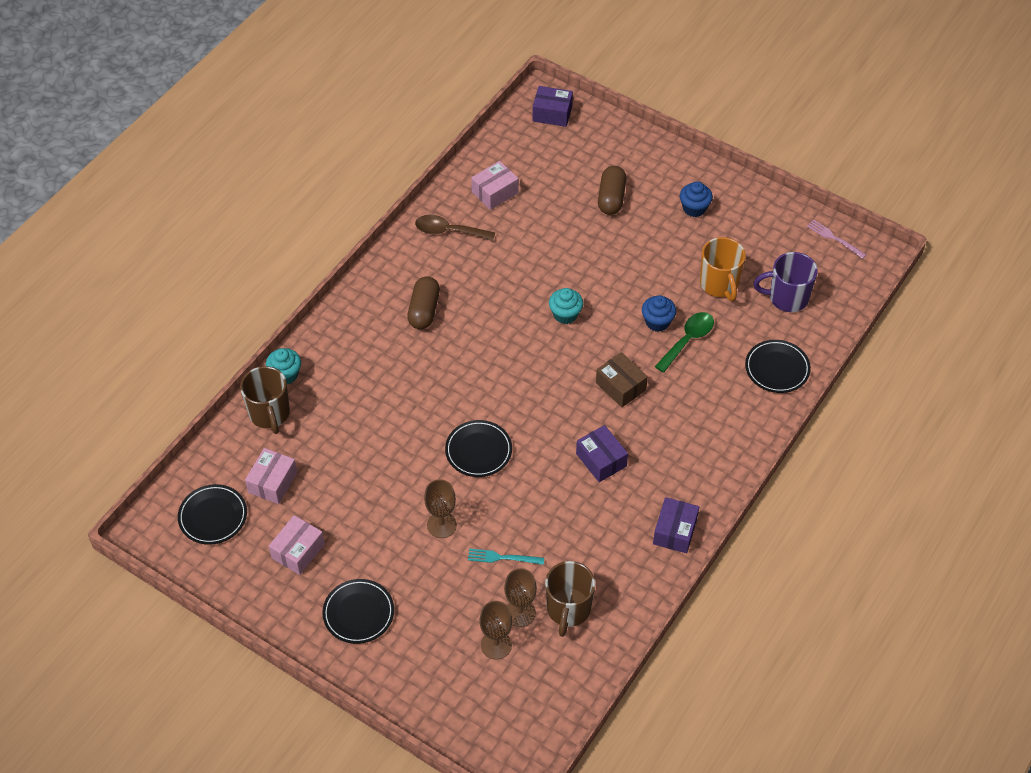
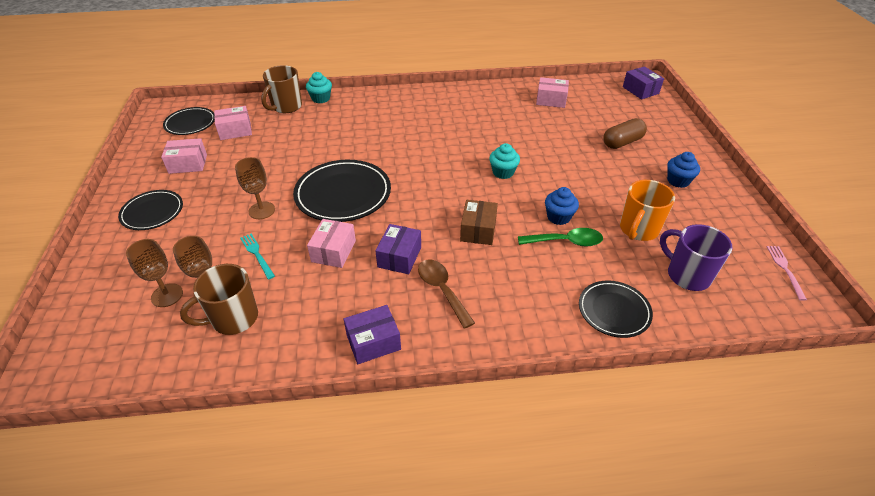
camera: 50 degrees right, 10 degrees down
(424, 310) = (428, 119): brown capsule -> none
(449, 231) = (498, 99): brown spoon -> brown spoon (442, 290)
(478, 450) = (343, 194): black plate -> black plate, size x1.65
(551, 501) = (333, 251): none -> pink box

